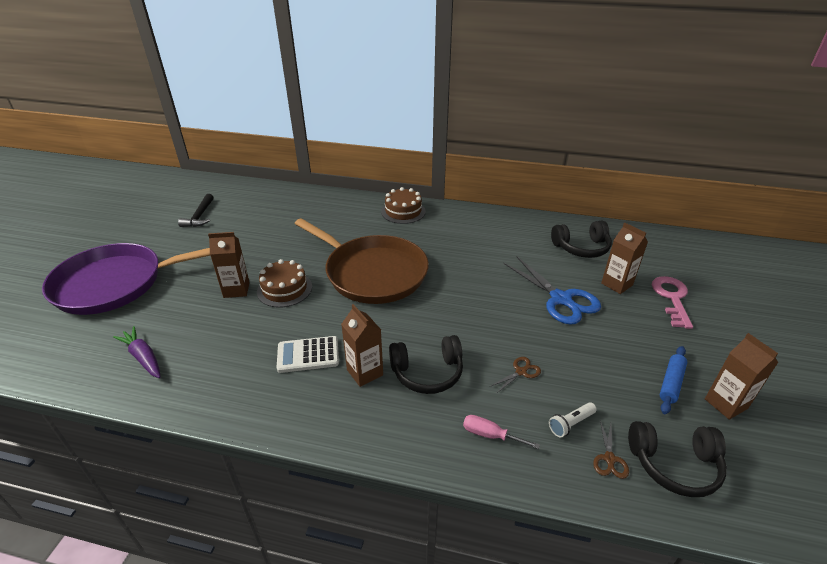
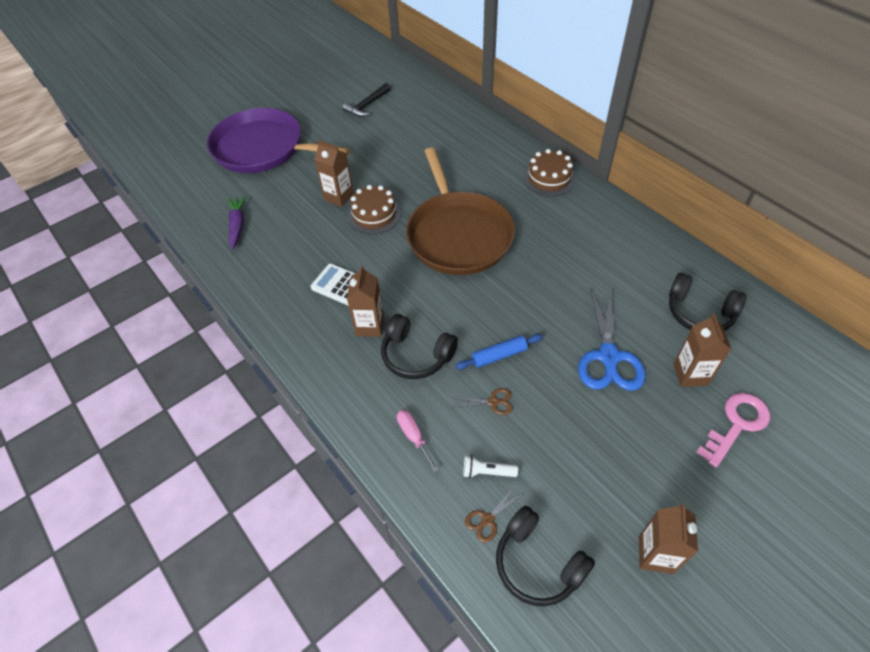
camera: 40 degrees right, 15 degrees up
(671, 383) = (623, 501): blue rolling pin -> blue rolling pin (499, 355)

